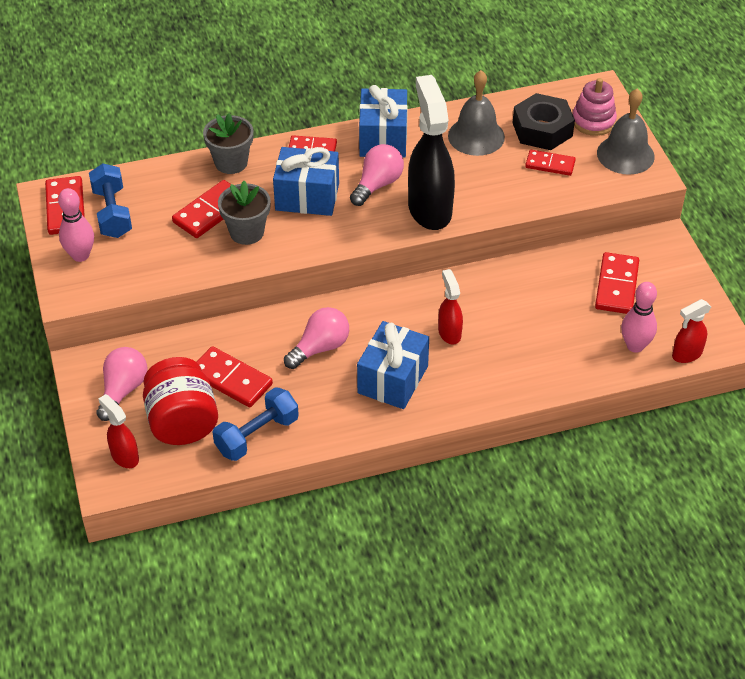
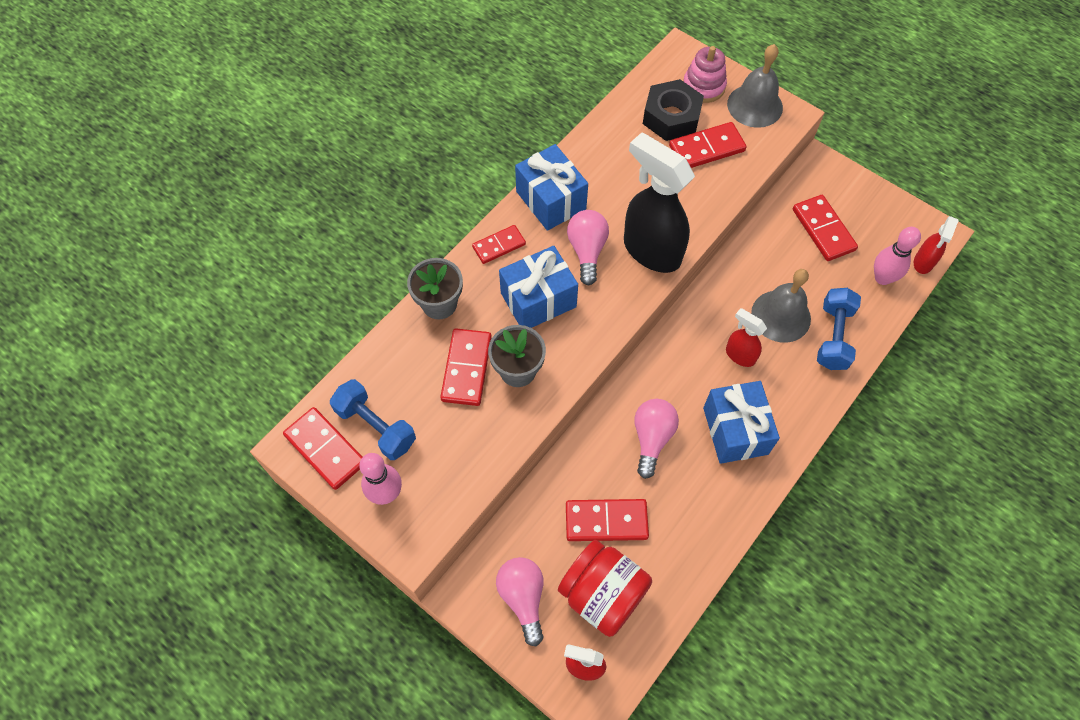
camera: 35 degrees left, 15 degrees up
(257, 435) = (676, 563): blue dumbbell -> blue dumbbell (833, 337)
(476, 136) = (625, 153): grey bell -> grey bell (781, 316)
(550, 164) = (706, 148): red domino -> red domino, size x1.51

